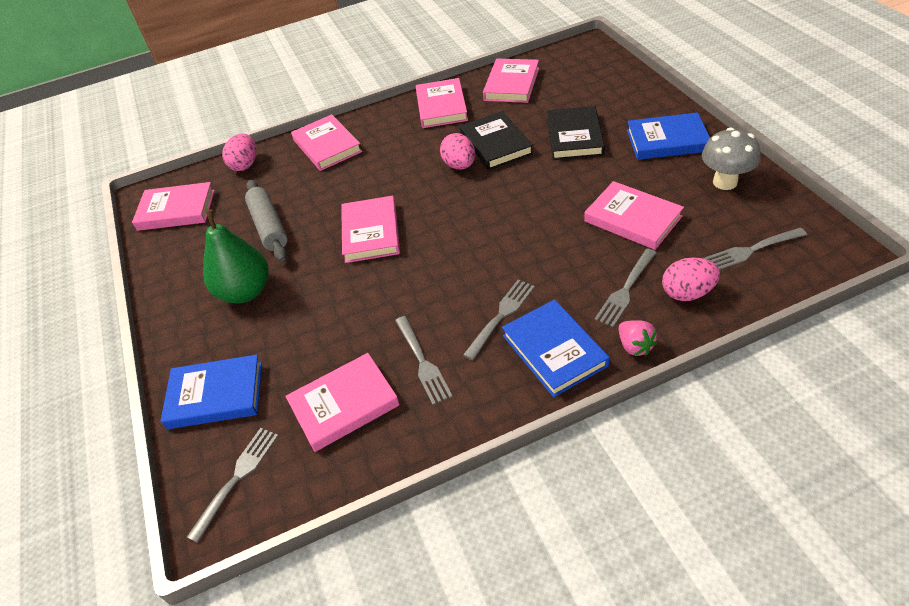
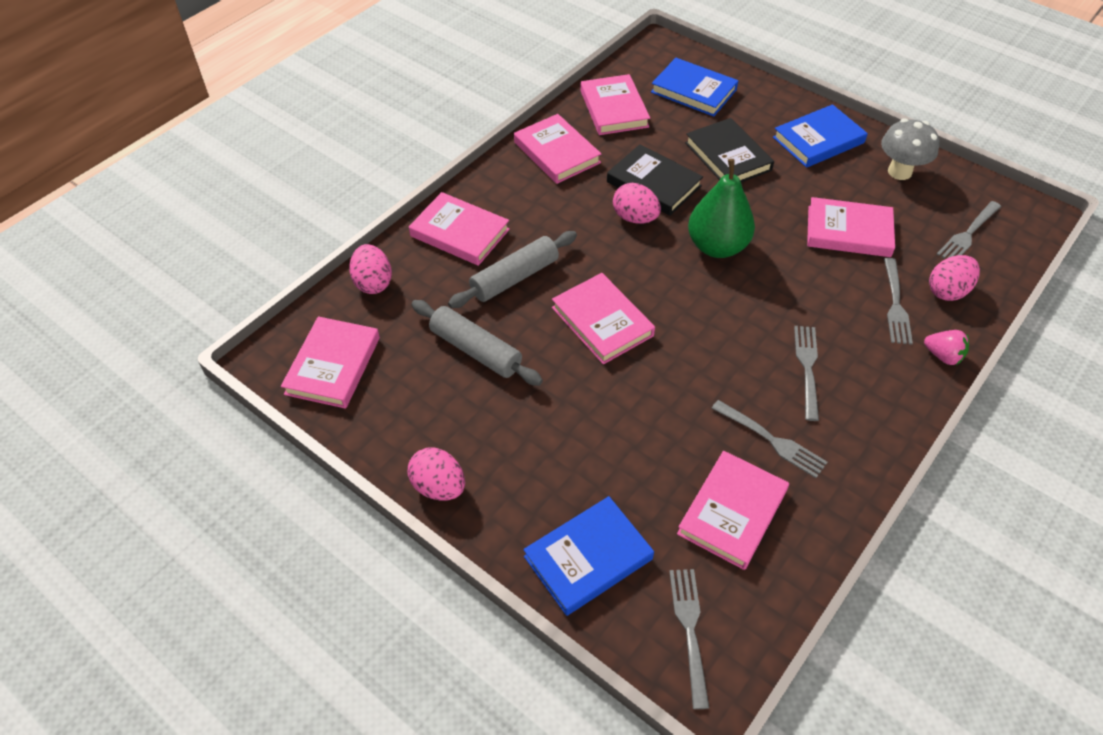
camera: 35 degrees left, 5 degrees up
(168, 309) = (439, 487): none -> pink egg
(176, 210) = (333, 365): pink book -> pink book turned 45 degrees counterclockwise
(245, 292) = (517, 434): green pear -> green pear (717, 246)
(337, 185) = (514, 278): none -> grey rolling pin
(554, 350) = (880, 384): blue book -> blue book (693, 91)

